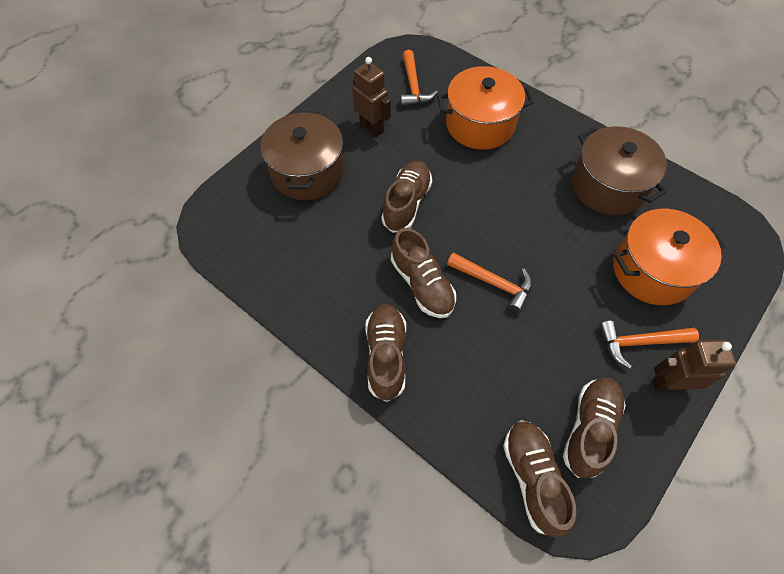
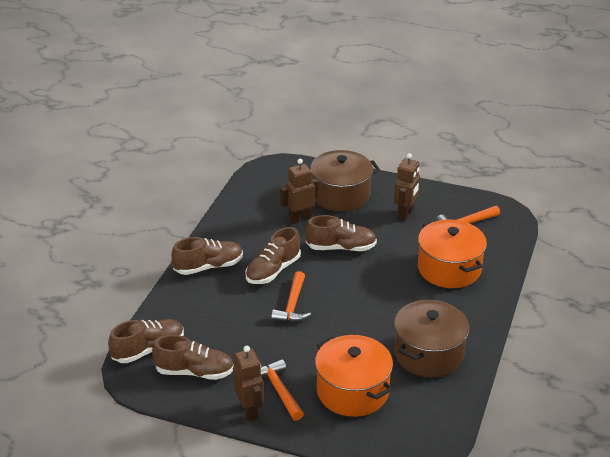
camera: 70 degrees right, 25 degrees down
(333, 226) = (300, 219): none -> brown robot

